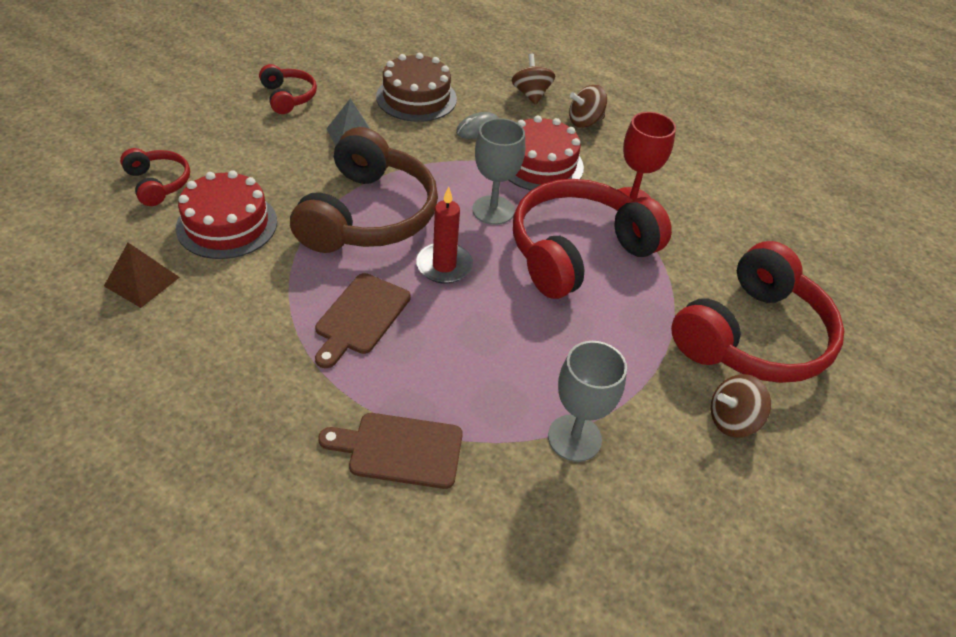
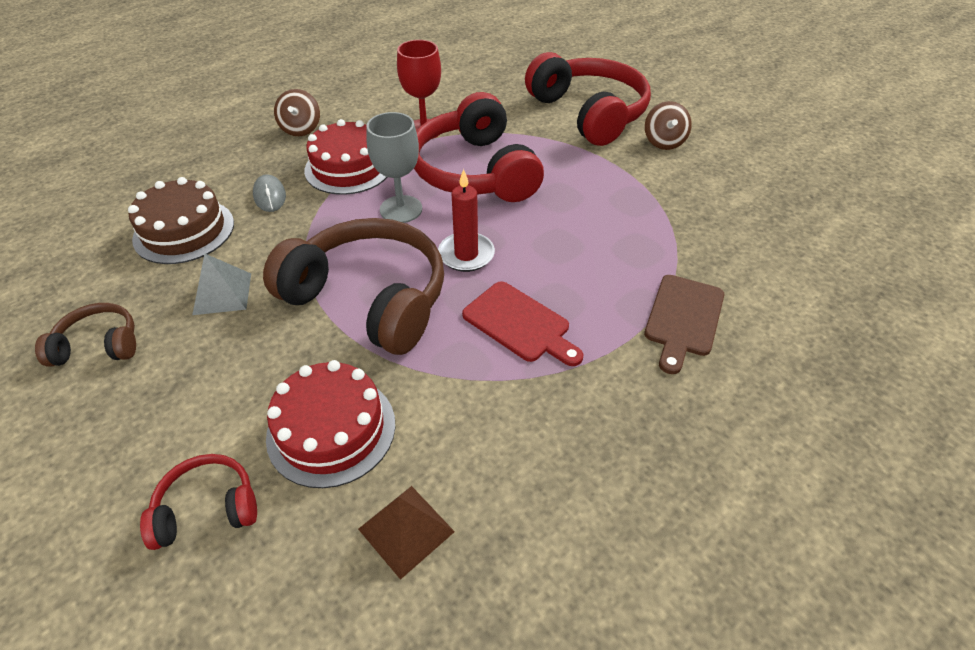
camera: 70 degrees left, 0 degrees up
(288, 97) = (98, 345): red headphones -> brown headphones
(361, 317) = (520, 324): brown cutting board -> red cutting board
(531, 94) = (236, 151): brown spinning top -> none
(574, 438) = (675, 217): grey goblet -> none

